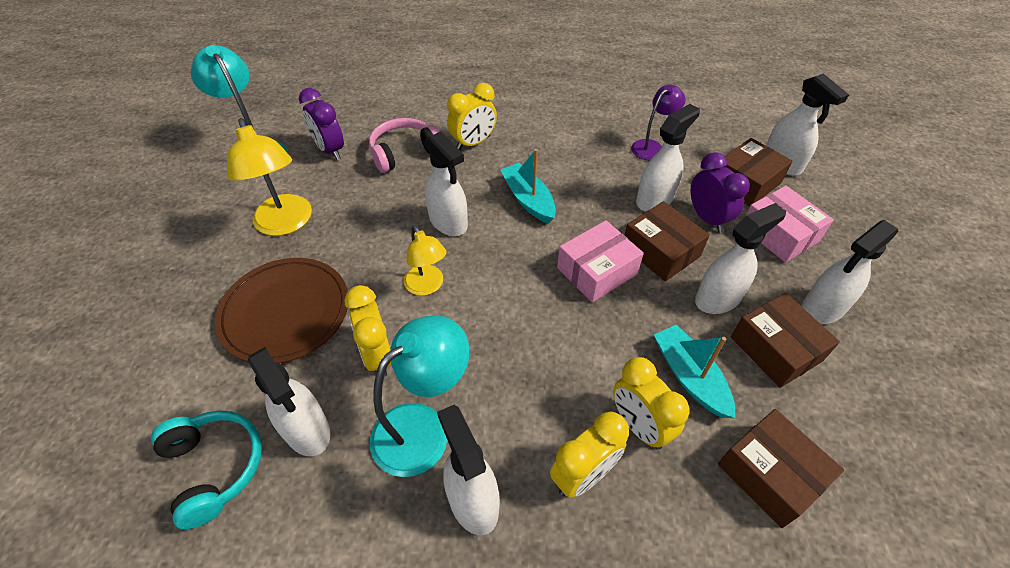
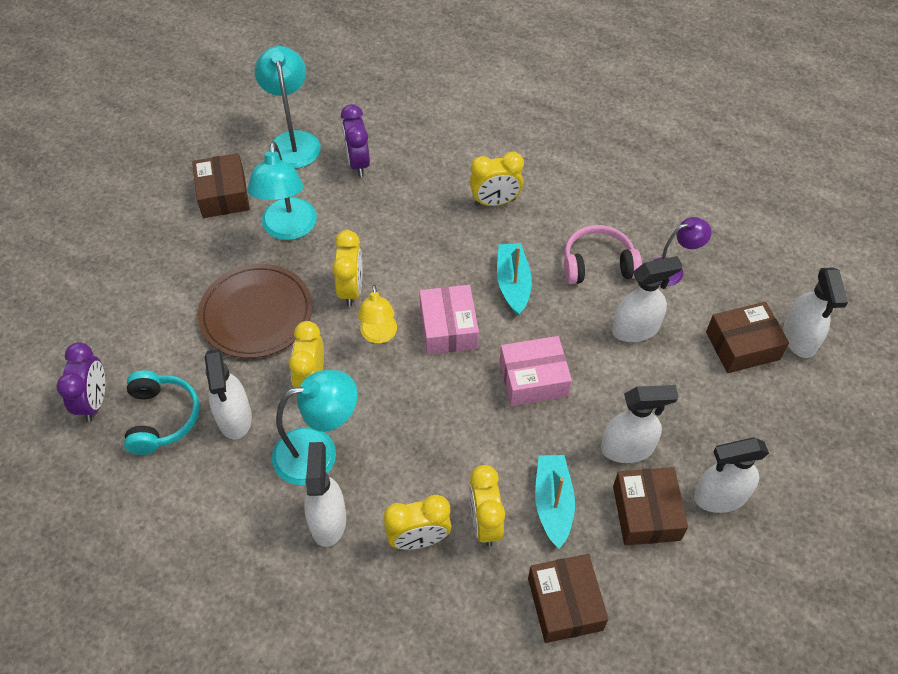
camera: 25 degrees right, 5 degrees up
(285, 224) = (288, 229): yellow lamp -> turquoise lamp
(377, 255) = (351, 289): none -> yellow clock
(404, 153) = (424, 190): pink headphones -> pink headphones (598, 264)
(448, 222) = (428, 280): white spray bottle -> none
(660, 251) = (605, 383): brown box -> brown box (223, 195)
(707, 218) = (673, 368): purple clock -> purple clock (94, 401)
(779, 234) = (735, 411): pink box -> pink box (448, 328)

